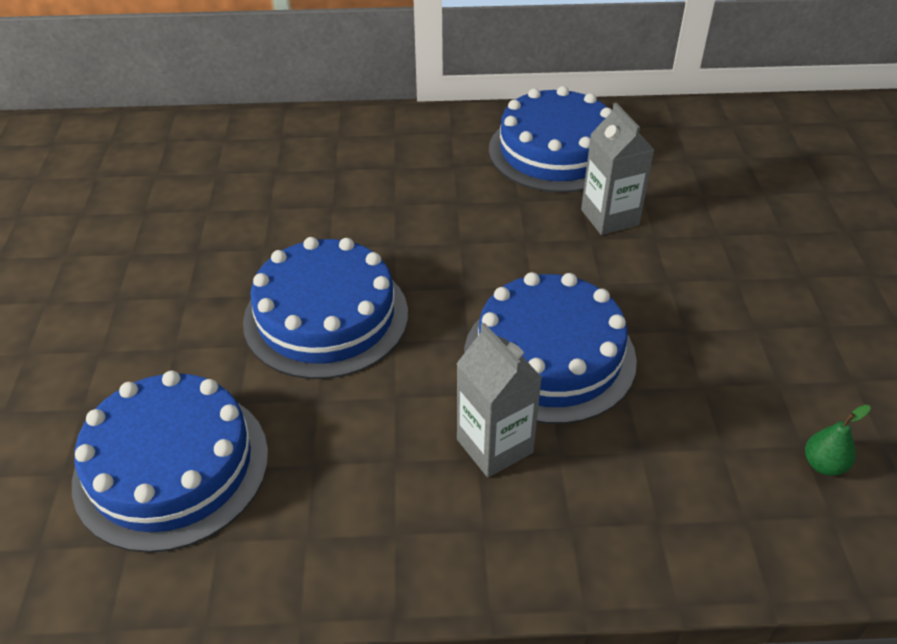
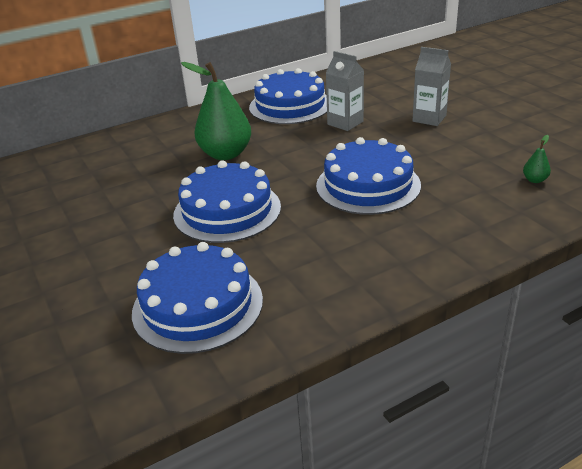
camera: 25 degrees left, 10 degrees down
(399, 210) = (225, 154): none -> green pear
(494, 446) = (375, 229): grey carton -> grey carton (429, 118)

